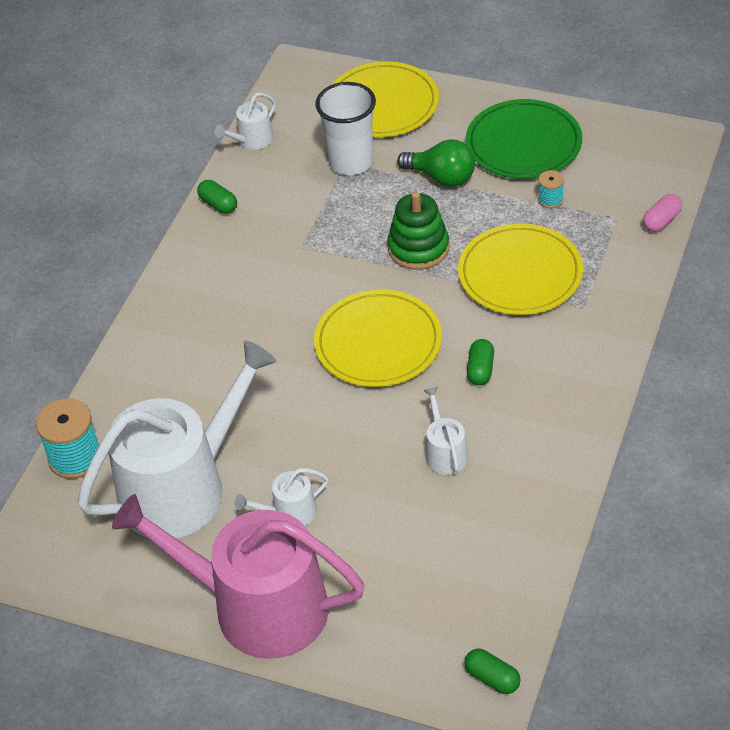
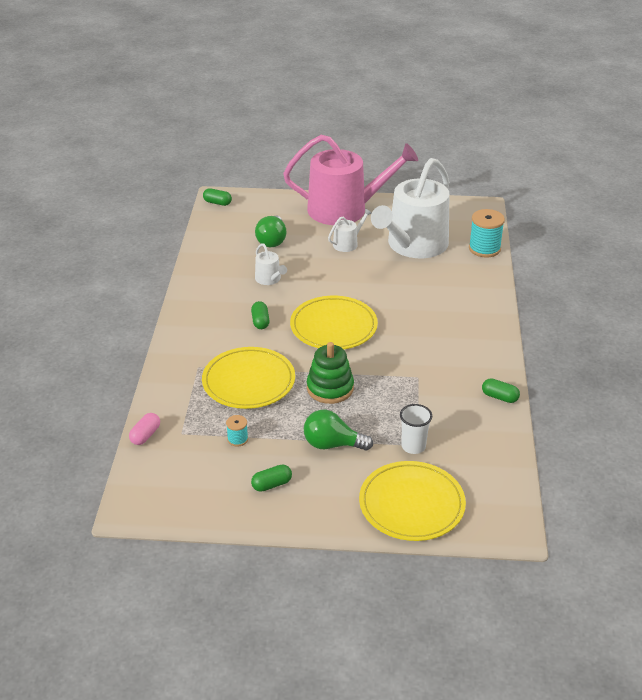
camera: 160 degrees right, 10 degrees down
(252, 140) = (508, 453): white watering can -> none
(351, 162) = (413, 446): white cup -> white cup, size x0.63
(416, 545) = (272, 240): none -> green light bulb
(523, 144) = (271, 484): green plate -> green capsule

